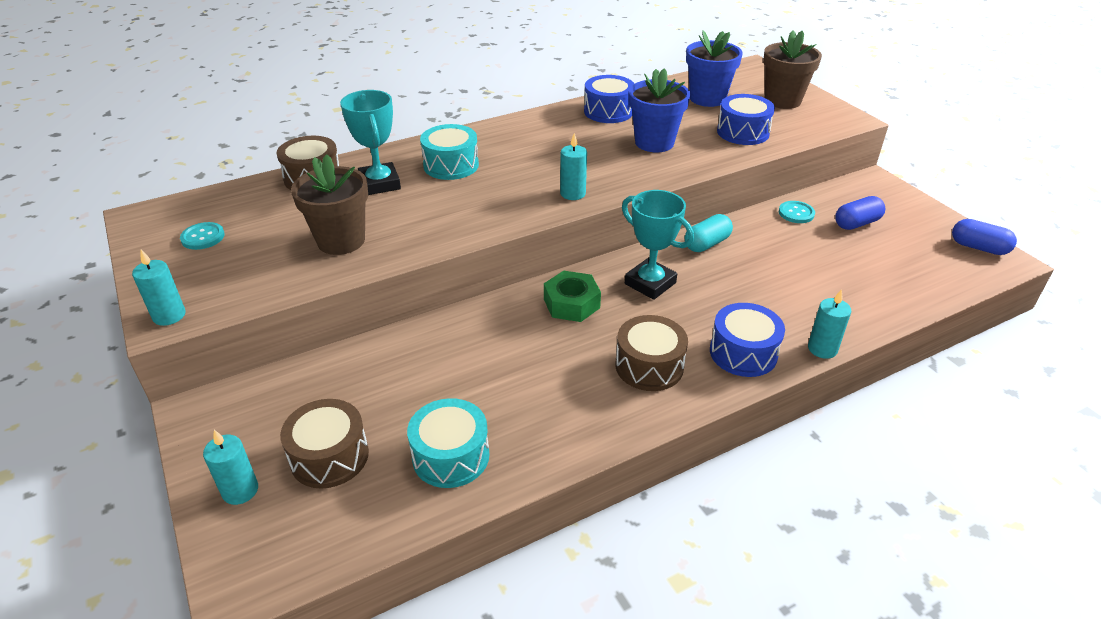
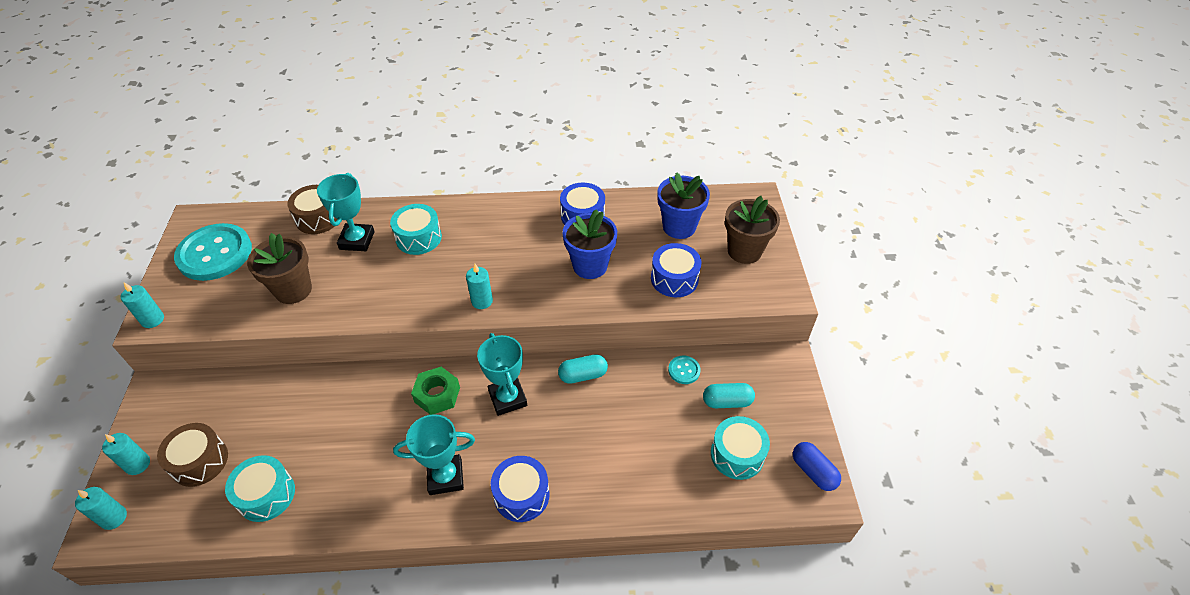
camera: 25 degrees right, 10 degrees up
(203, 237) = (215, 254): turquoise button -> turquoise button, size x2.34
(649, 366) = (445, 477): brown drum -> turquoise trophy
(822, 349) = (584, 518): turquoise candle -> turquoise candle (114, 518)
(857, 223) = (727, 402): blue capsule -> turquoise capsule
(905, 256) = (737, 454): none -> turquoise drum

